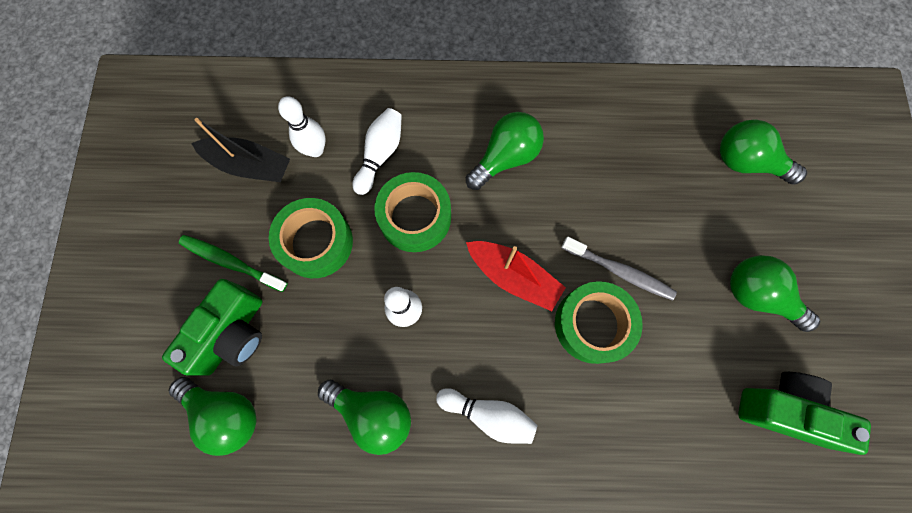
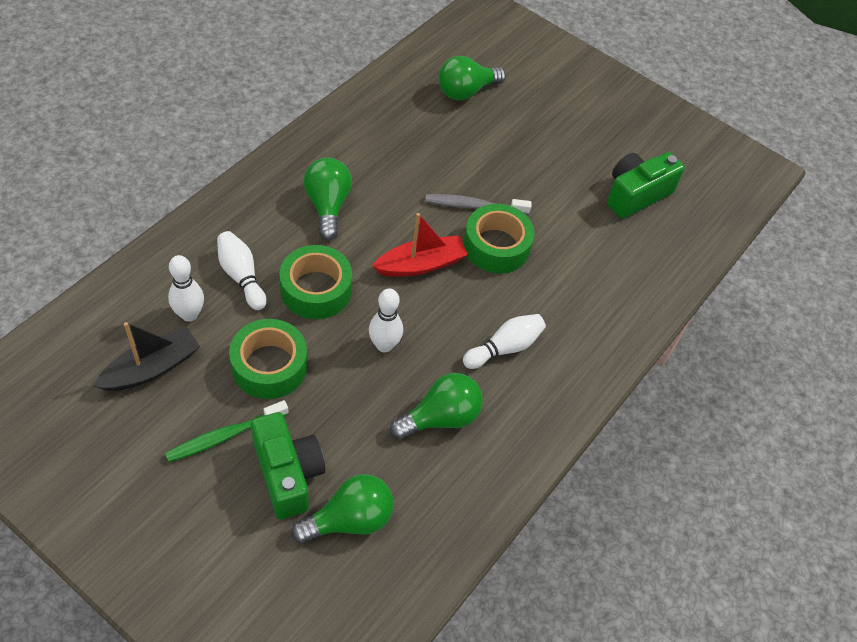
camera: 60 degrees left, 20 degrees down
(619, 271) = (474, 206): grey toothbrush -> grey toothbrush turned 150 degrees counterclockwise
(757, 295) = (556, 153): green light bulb -> none

